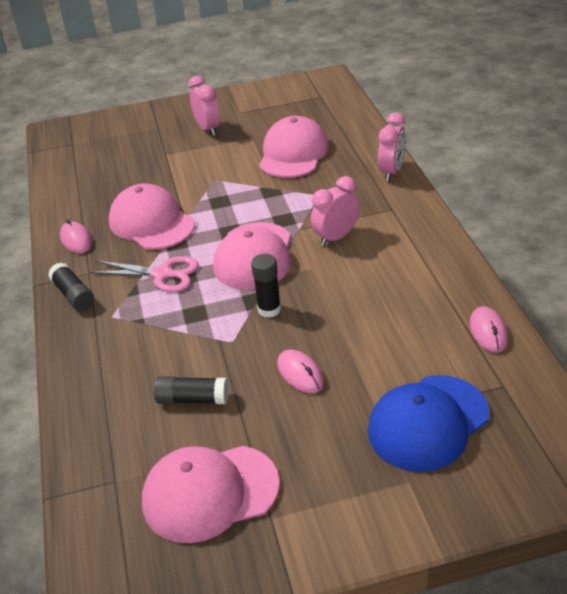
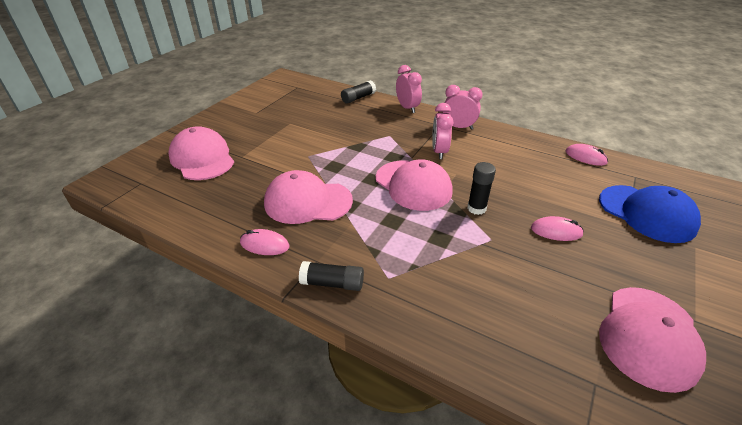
camera: 50 degrees left, 0 degrees up
(162, 274) = (374, 228): pink scissors -> none
(193, 399) = (535, 289): black glue stick -> black glue stick (358, 98)
(208, 129) = (249, 130): pink clock -> pink clock (458, 127)
(293, 153) = (334, 121): pink cap -> pink cap (202, 158)
(428, 422) = (646, 213): blue cap -> blue cap turned 45 degrees counterclockwise

